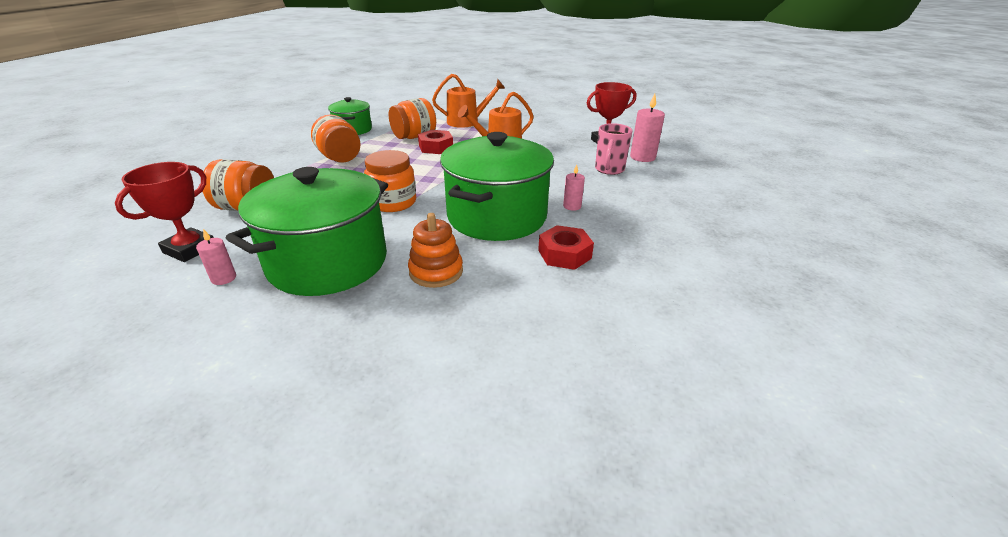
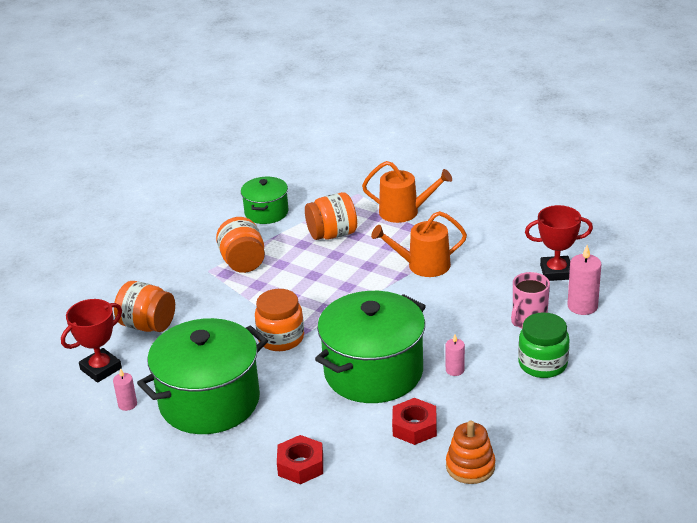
camera: 20 degrees right, 0 degrees up
(436, 147) = (350, 257): red nut -> red nut (300, 465)
(436, 271) = (295, 426): orange stacking toy -> orange stacking toy (470, 466)
(644, 194) = (542, 364): none -> green jar

